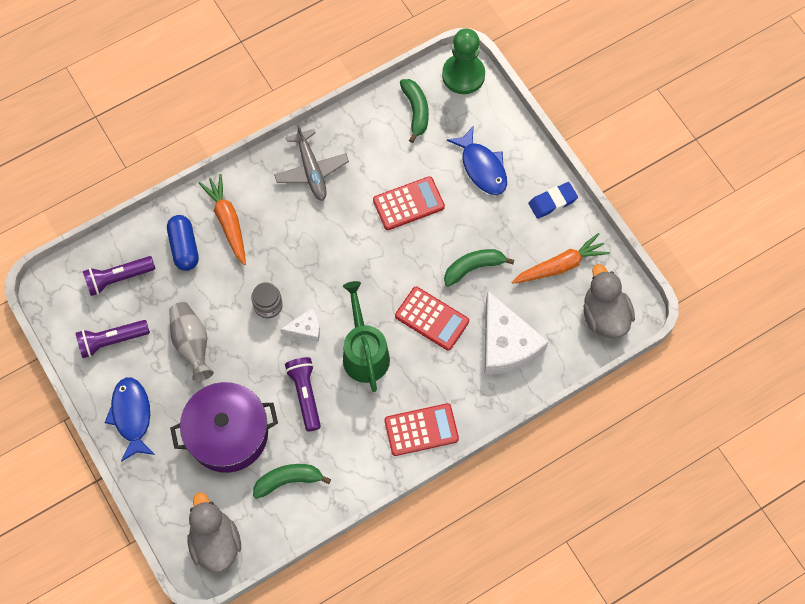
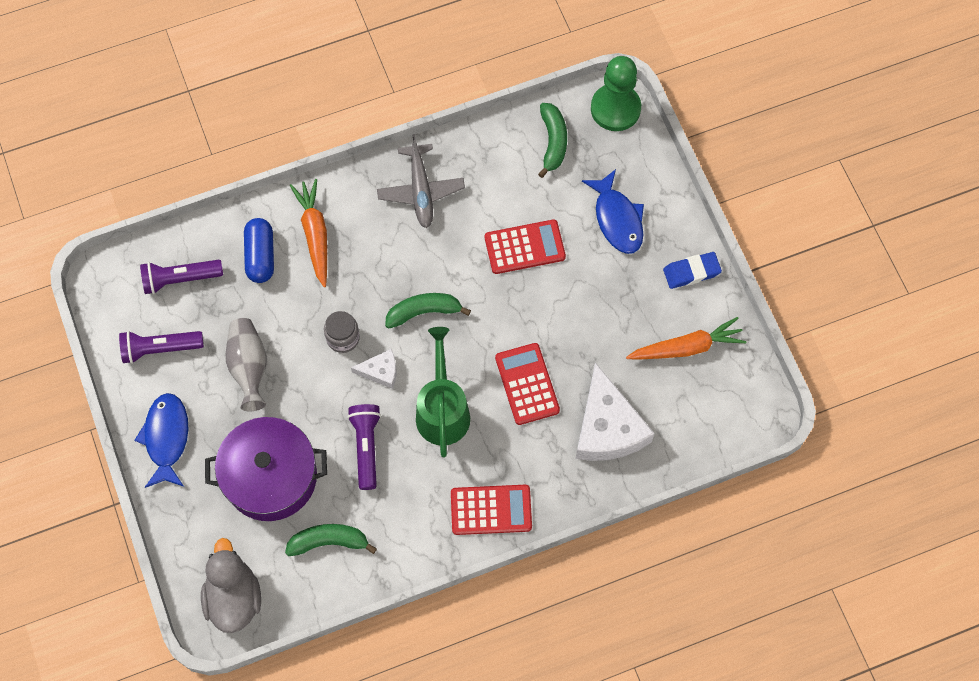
camera: 10 degrees right, 0 degrees up
(432, 318) = (527, 384): red calculator -> red calculator turned 150 degrees counterclockwise
(473, 267) = (586, 333): green banana -> green banana (424, 312)
(604, 315) = (727, 414): grey duck -> none

